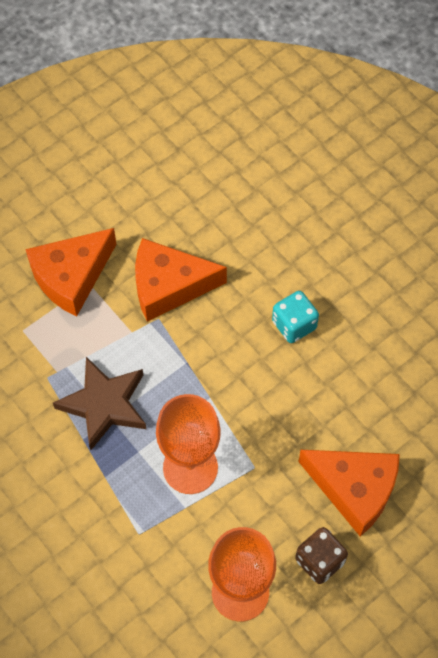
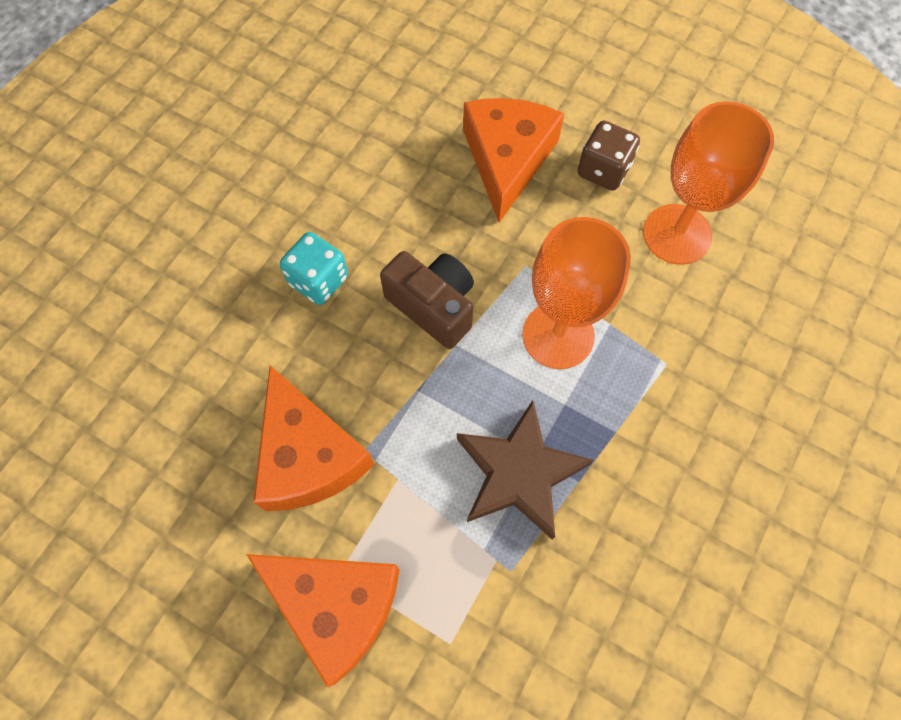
camera: 110 degrees left, 5 degrees up
(245, 392) = (433, 306): none -> brown camera

